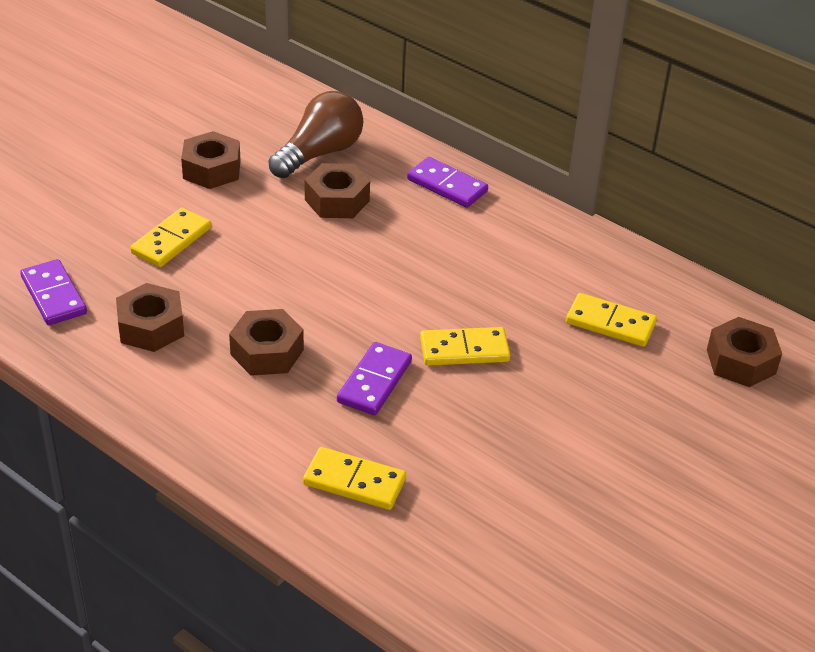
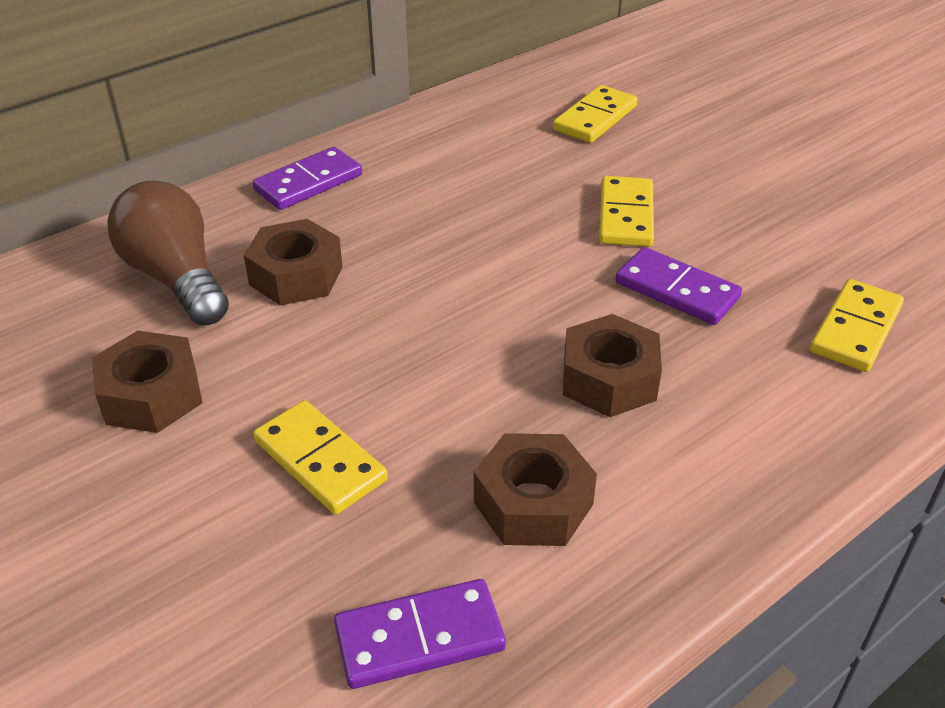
camera: 75 degrees left, 0 degrees up
(741, 361) = (662, 62): brown nut -> none

